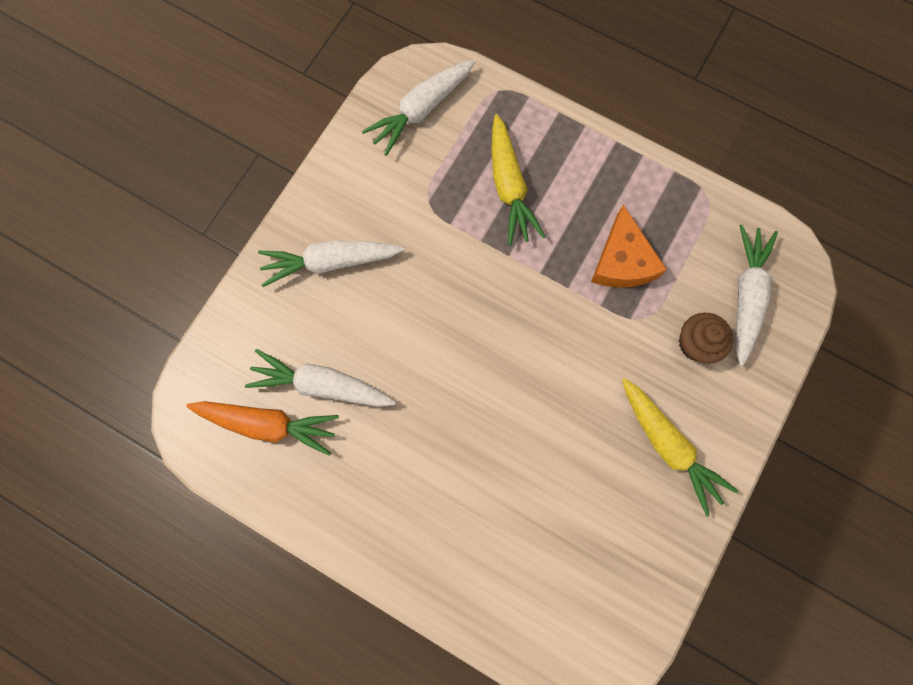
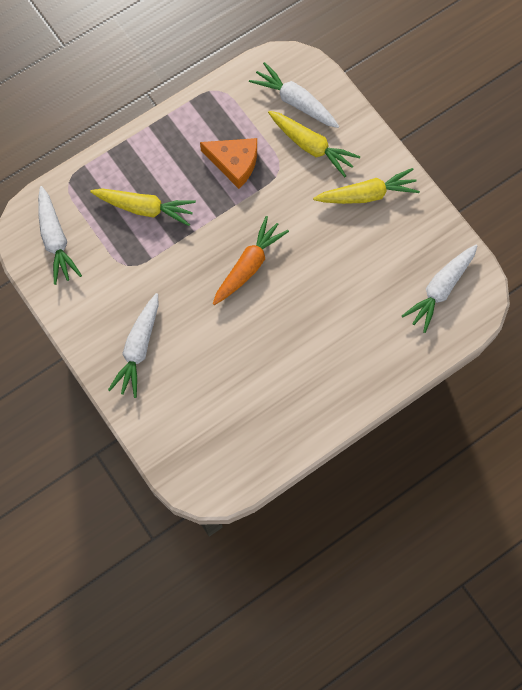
camera: 65 degrees left, 5 degrees down
(268, 424) = (233, 436): orange carrot -> orange carrot (248, 266)
(322, 385) = (224, 390): white carrot -> white carrot (440, 289)
(696, 343) = (311, 146): brown cupcake -> yellow carrot

